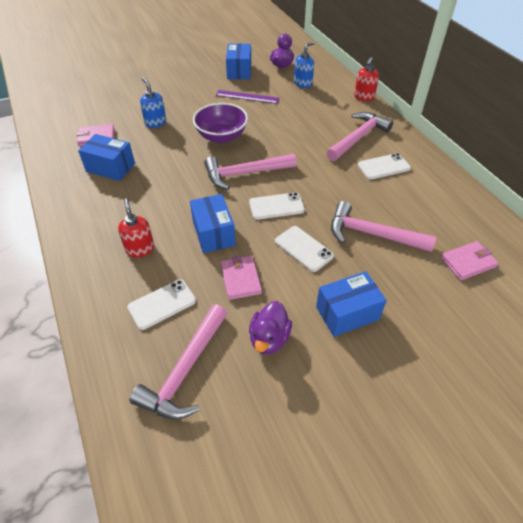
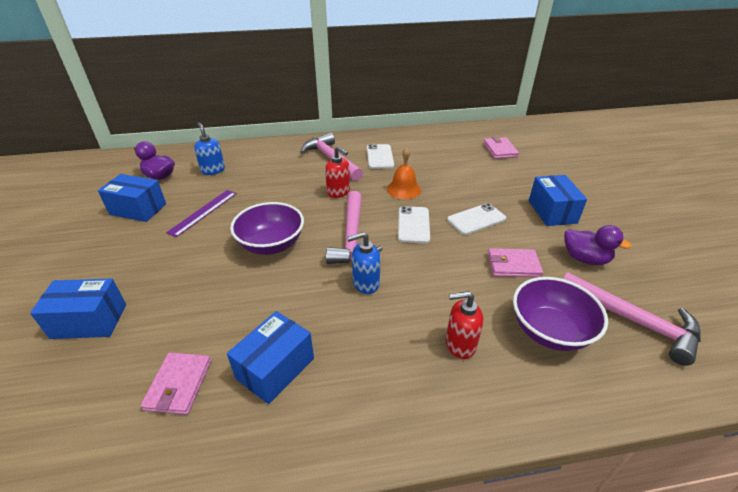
camera: 75 degrees left, 10 degrees down
(155, 123) = (194, 304): blue soap dispenser -> blue soap dispenser (365, 283)
(162, 304) = (550, 331): white phone -> purple bowl
(213, 233) = (444, 275): blue box -> blue box (89, 321)
(331, 192) = (403, 189): none -> orange bell
(364, 97) = (269, 143): red soap dispenser -> red soap dispenser (338, 192)
(372, 234) = (464, 181): pink hammer -> none

